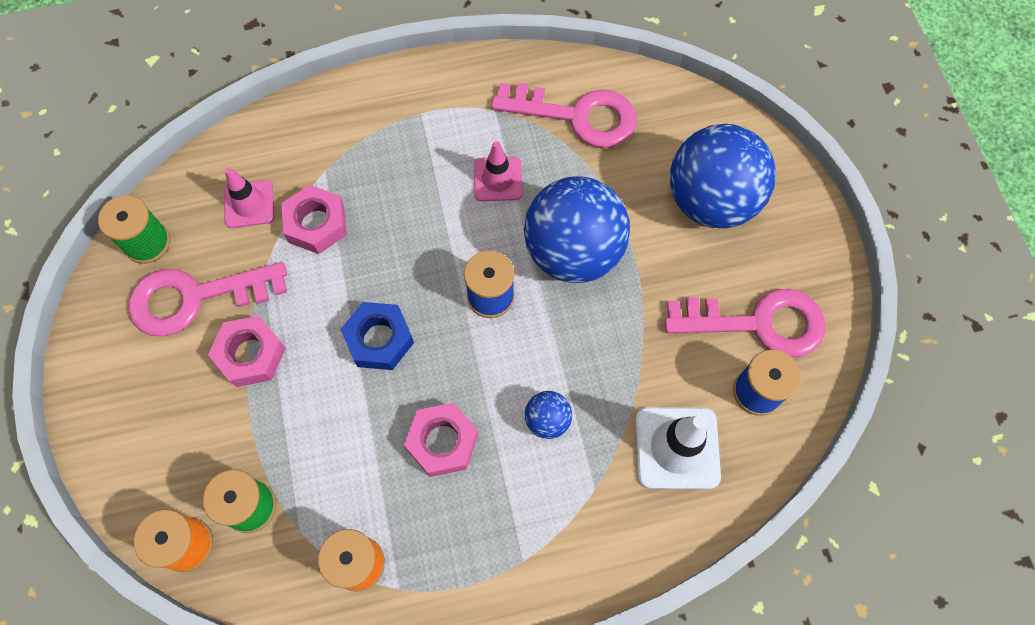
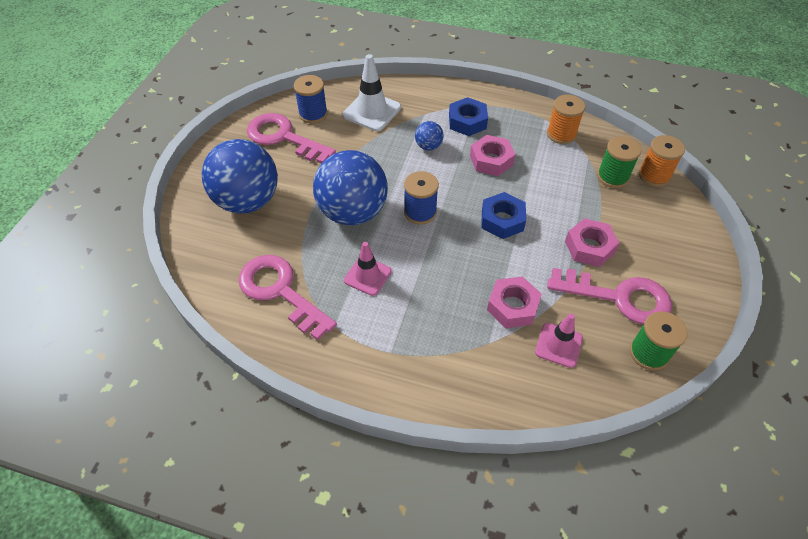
camera: 150 degrees left, 15 degrees down
(519, 508) = (467, 122): none -> blue nut

